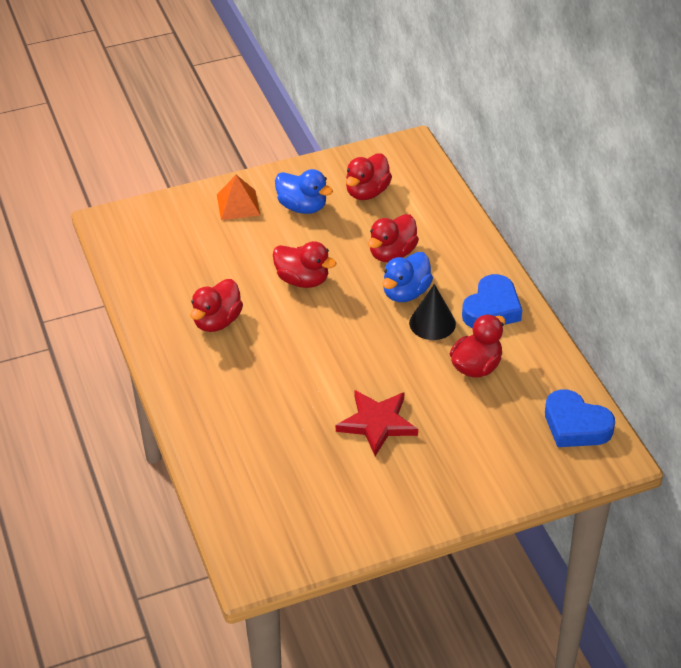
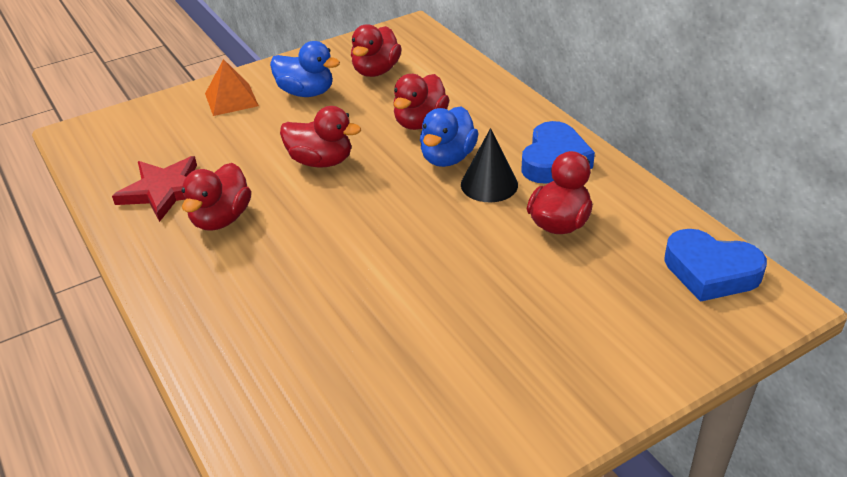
camera: 10 degrees left, 5 degrees down
(377, 423) = (455, 308): red star -> red star (164, 191)

